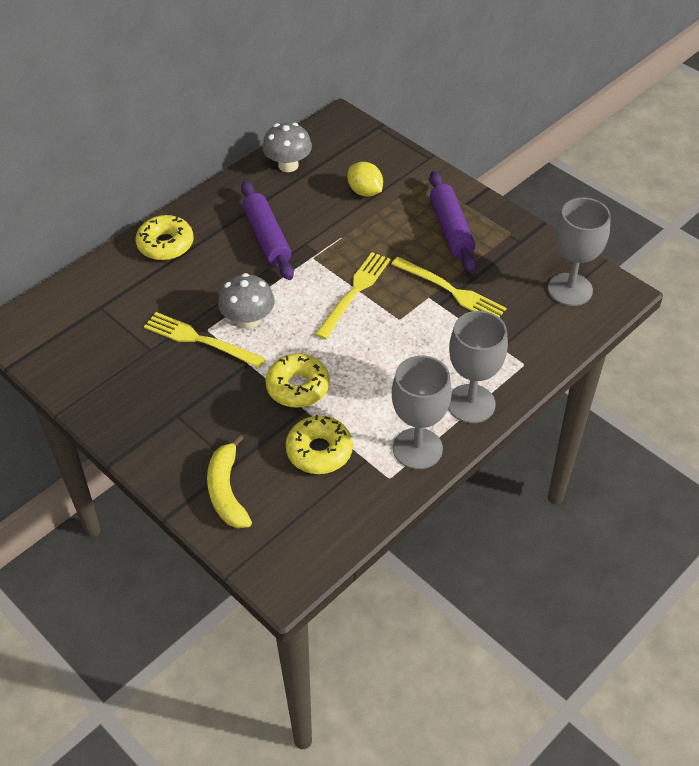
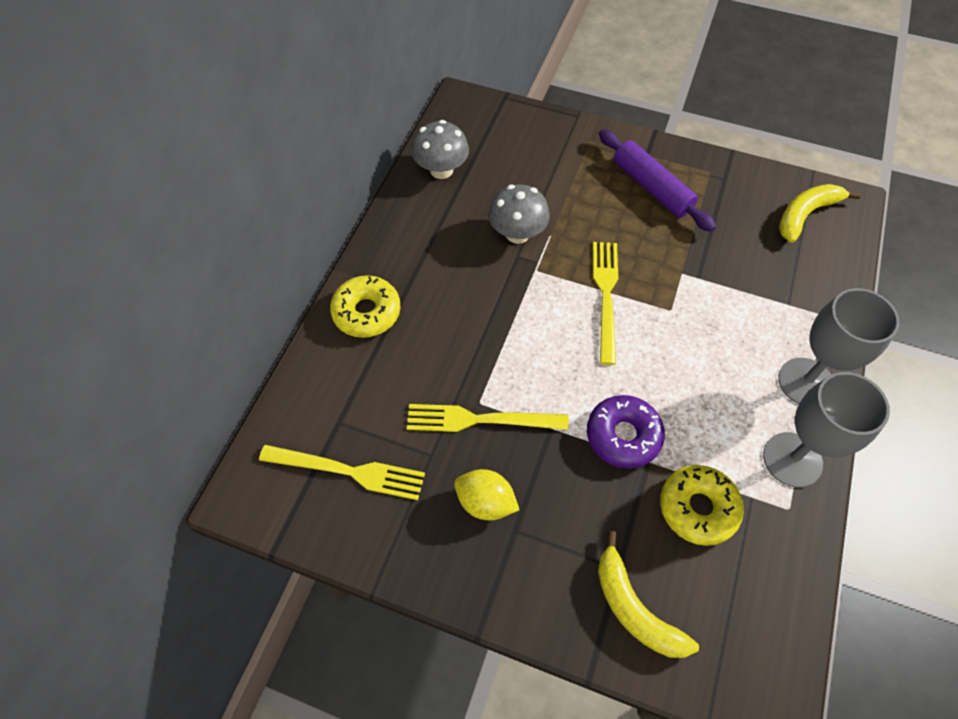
camera: 25 degrees left, 10 degrees up
(248, 320) = (517, 373): grey mushroom -> grey mushroom (517, 233)
(267, 237) = (473, 263): purple rolling pin -> none
(298, 387) = (623, 436): yellow donut -> purple donut
(365, 192) = (540, 174): yellow lemon -> yellow lemon (485, 502)
(451, 291) = (699, 258): yellow fork -> yellow fork (348, 471)
(570, 289) = (805, 215): grey goblet -> yellow banana

